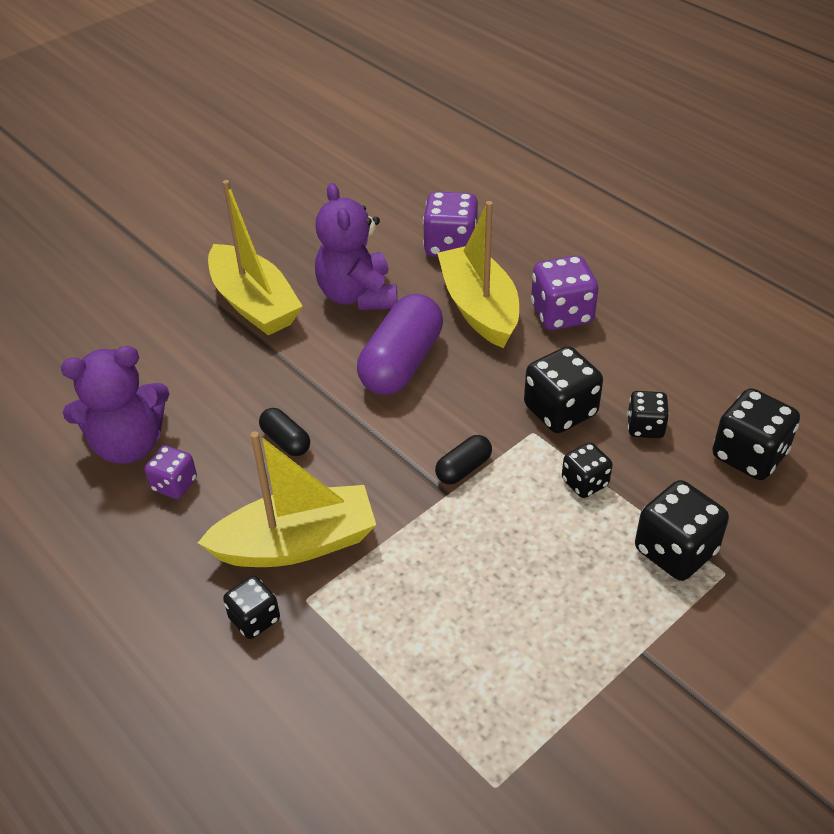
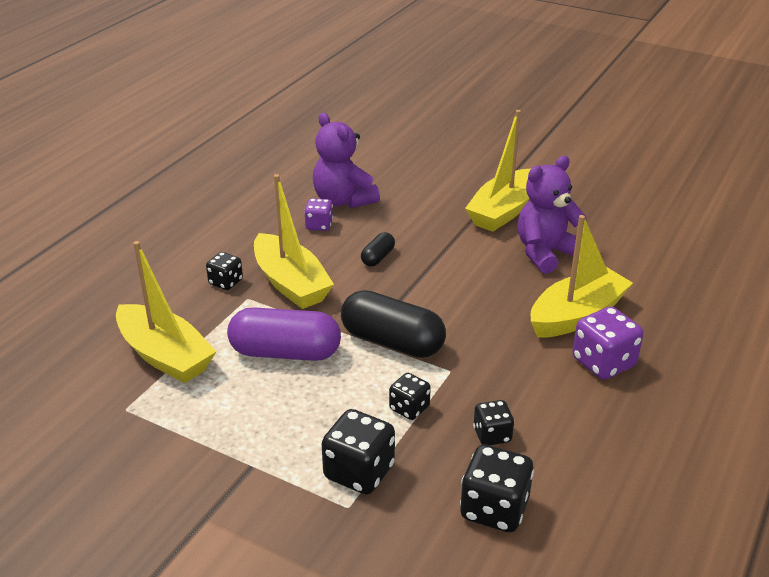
camera: 70 degrees right, 10 degrees down
(396, 721) = (165, 356): none -> yellow boat
(401, 363) = (485, 290): purple capsule -> purple capsule (285, 352)
(450, 246) = (644, 285): purple dice -> none
(463, 469) = (392, 342): black capsule -> black capsule, size x2.06
(560, 411) = (482, 381): black dice -> none

